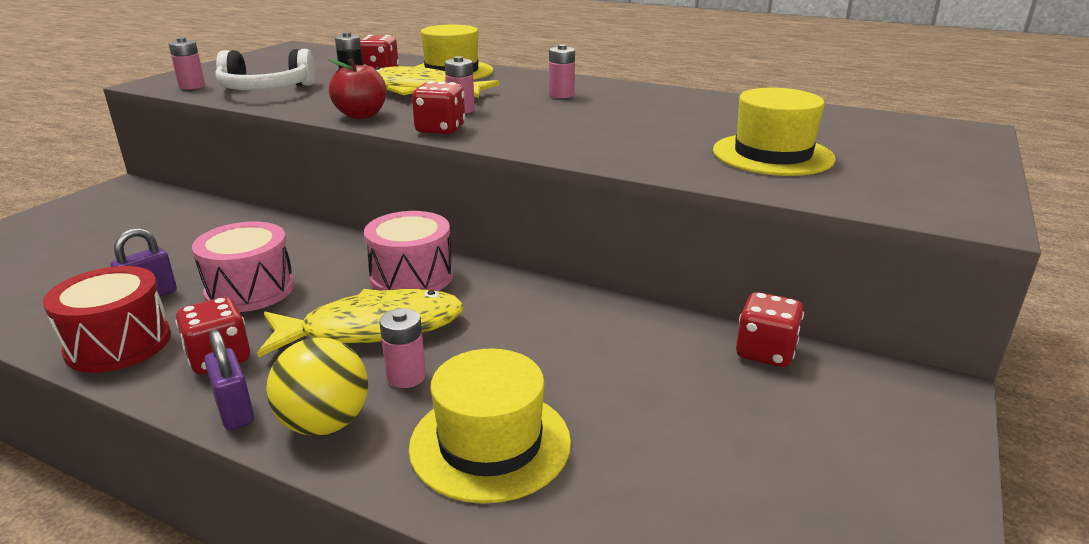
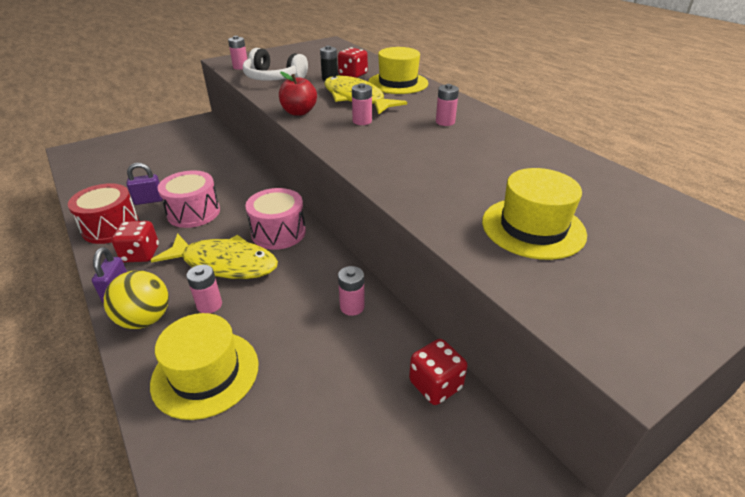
camera: 30 degrees right, 10 degrees up
(440, 129) = (329, 136): red dice -> none
(596, 318) = (352, 307): none -> pink battery

